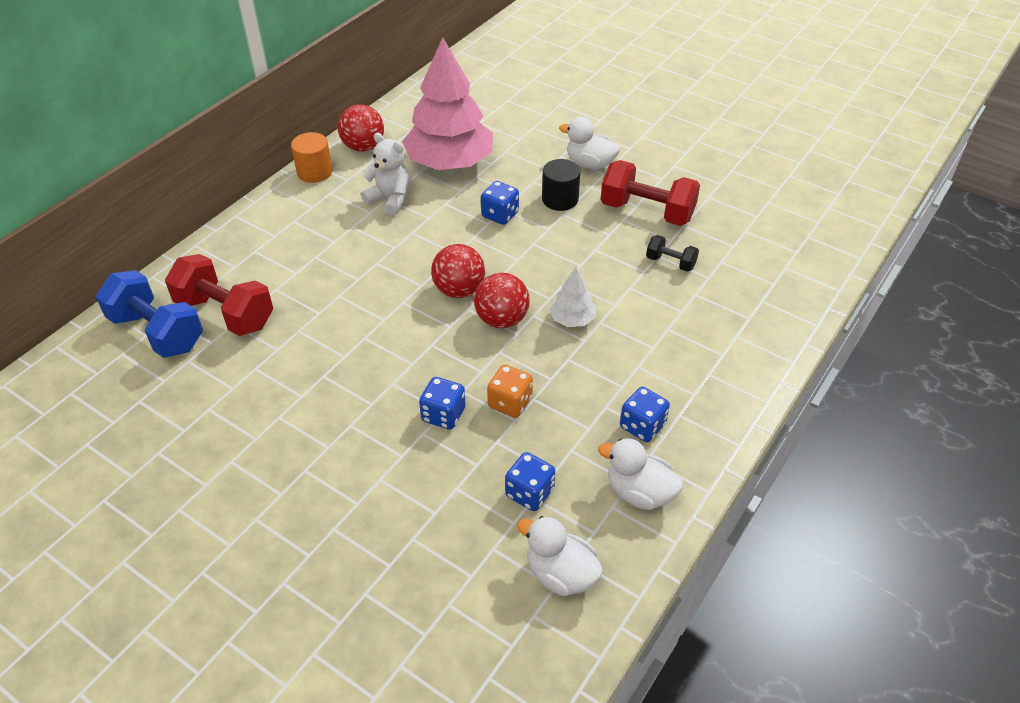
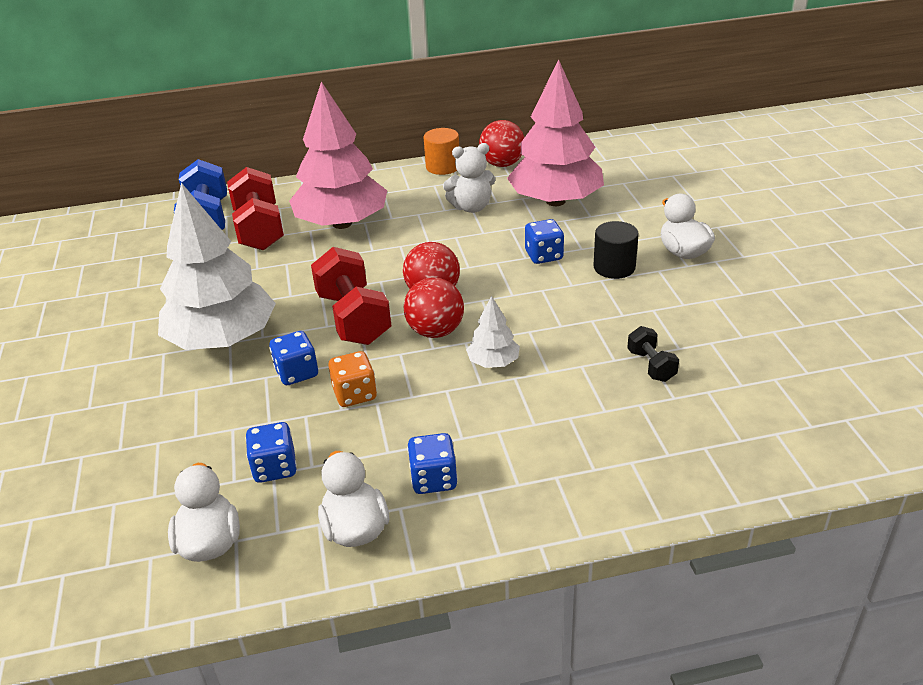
camera: 45 degrees right, 10 degrees down
(297, 268) = (342, 223): none -> pink tree
(341, 426) = (223, 339): none -> white tree
(390, 199) = (471, 207): white teddy bear -> white teddy bear turned 90 degrees clockwise
(647, 211) = (687, 314): red dumbbell -> red dumbbell (353, 318)

